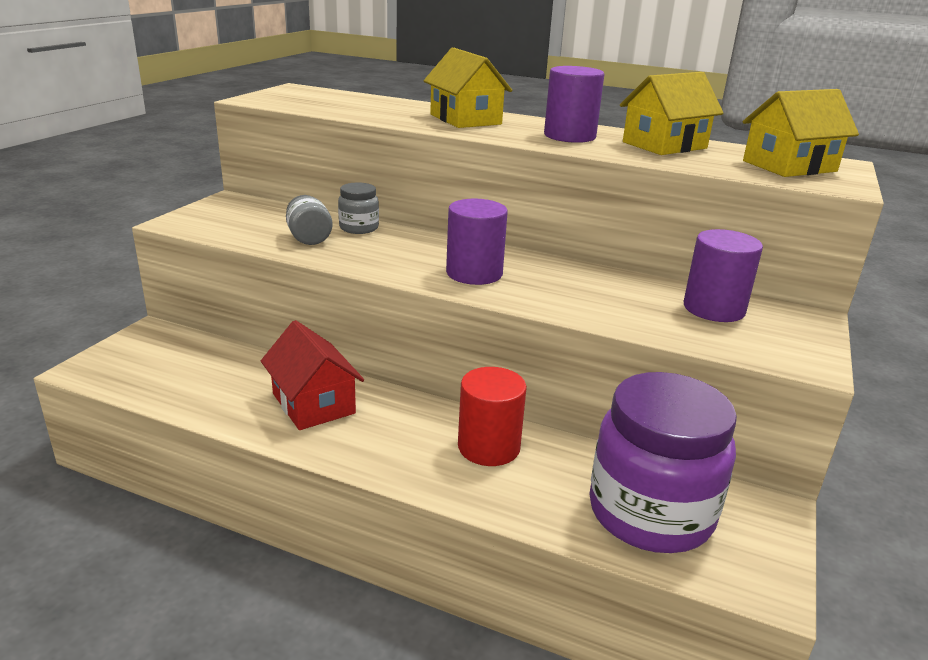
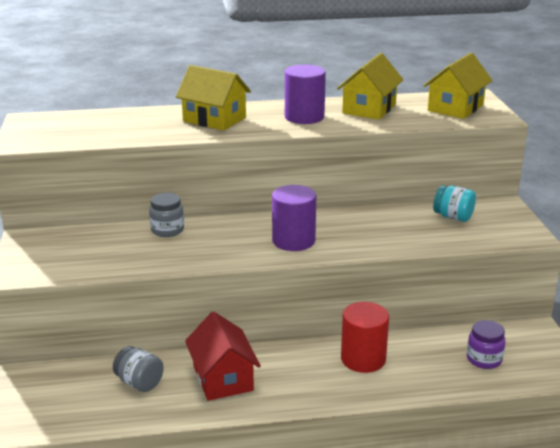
camera: 30 degrees left, 0 degrees up
(309, 238) = (145, 252): grey jar -> grey jar (139, 383)
(313, 403) = (223, 378): red house -> red house turned 45 degrees clockwise
(650, 513) = (484, 359): purple jar -> purple jar, size x0.44
(714, 309) = (453, 217): purple cylinder -> turquoise jar

